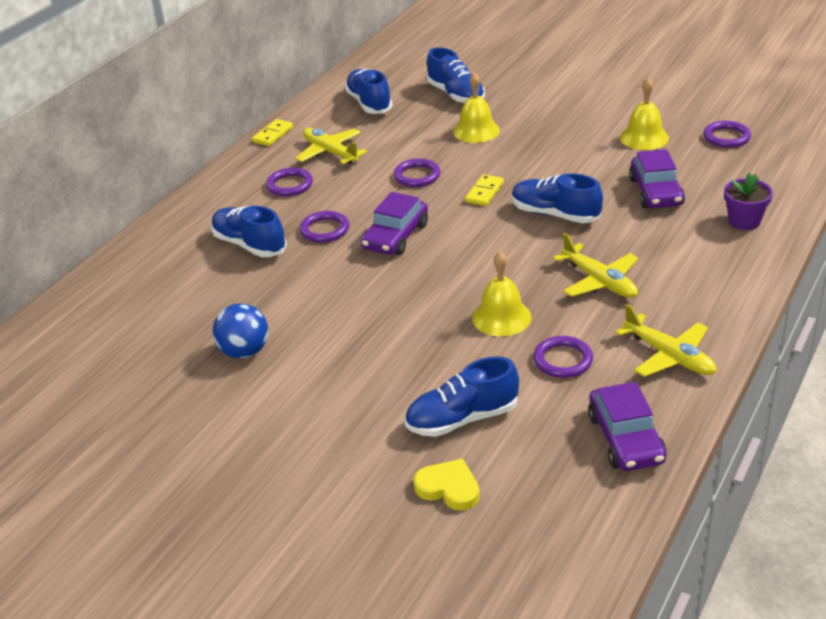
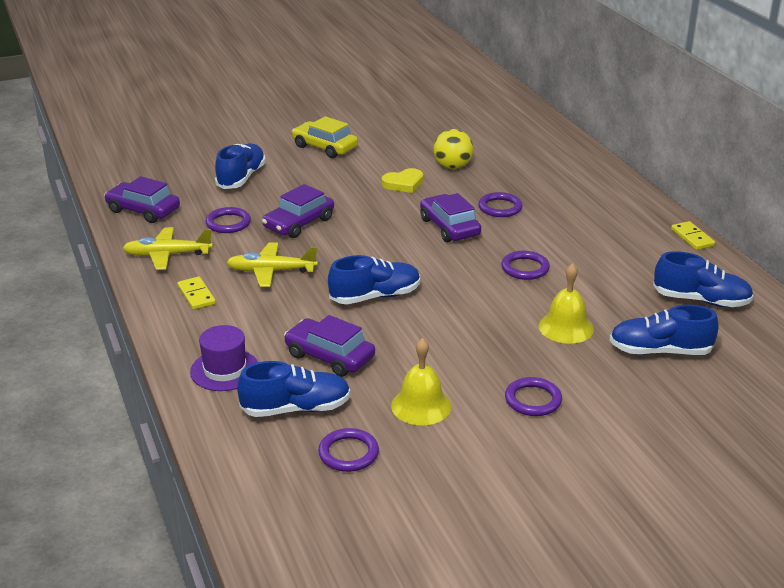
camera: 125 degrees right, 5 degrees down
(244, 351) = (403, 146): blue ball -> none
(249, 245) = (521, 179): blue shoe -> blue shoe (296, 409)
(264, 294) = (452, 167): none -> yellow ball
(290, 185) = (588, 217): purple ring -> purple ring (533, 400)
(310, 406) = (325, 147): none -> yellow car
(330, 152) = (621, 249): yellow plane -> none
(448, 488) = (205, 157): yellow heart -> yellow heart (403, 183)
(484, 192) = (454, 284): yellow domino -> yellow domino (196, 295)
(501, 317) = (299, 223): yellow bell -> purple car
(744, 221) = (225, 370): purple flower pot -> purple hat

